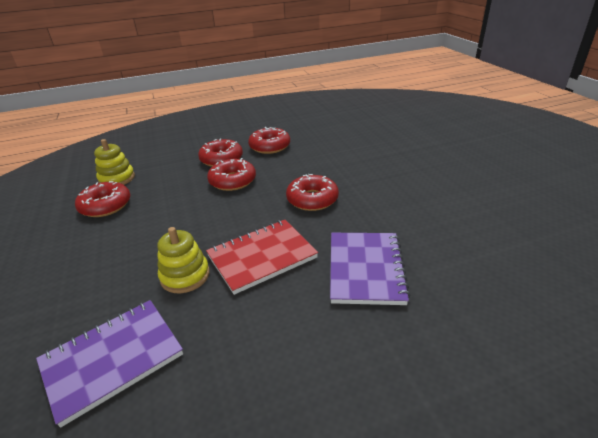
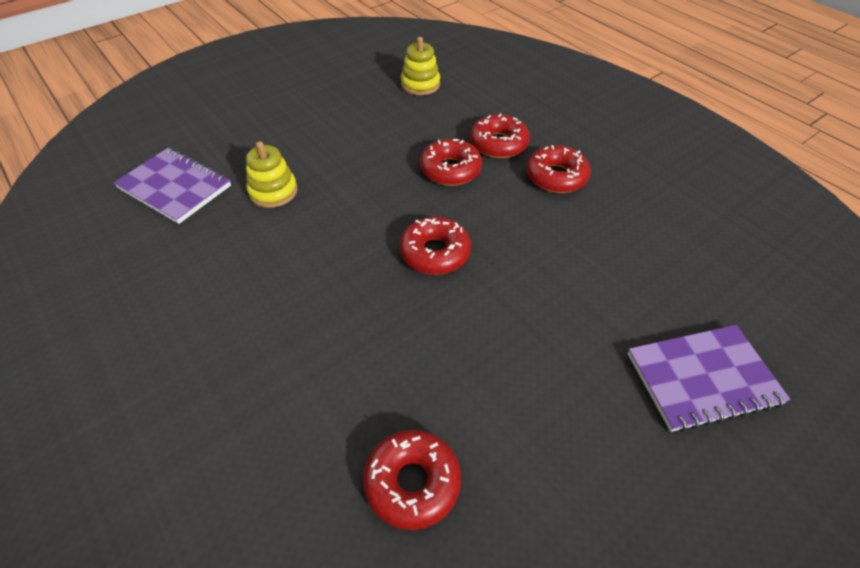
camera: 70 degrees right, 15 degrees up
(105, 205) = (369, 98): red donut -> red donut (412, 482)
(262, 257) = (310, 237): red notebook -> none
(365, 269) = (305, 331): purple notebook -> purple notebook (702, 379)

